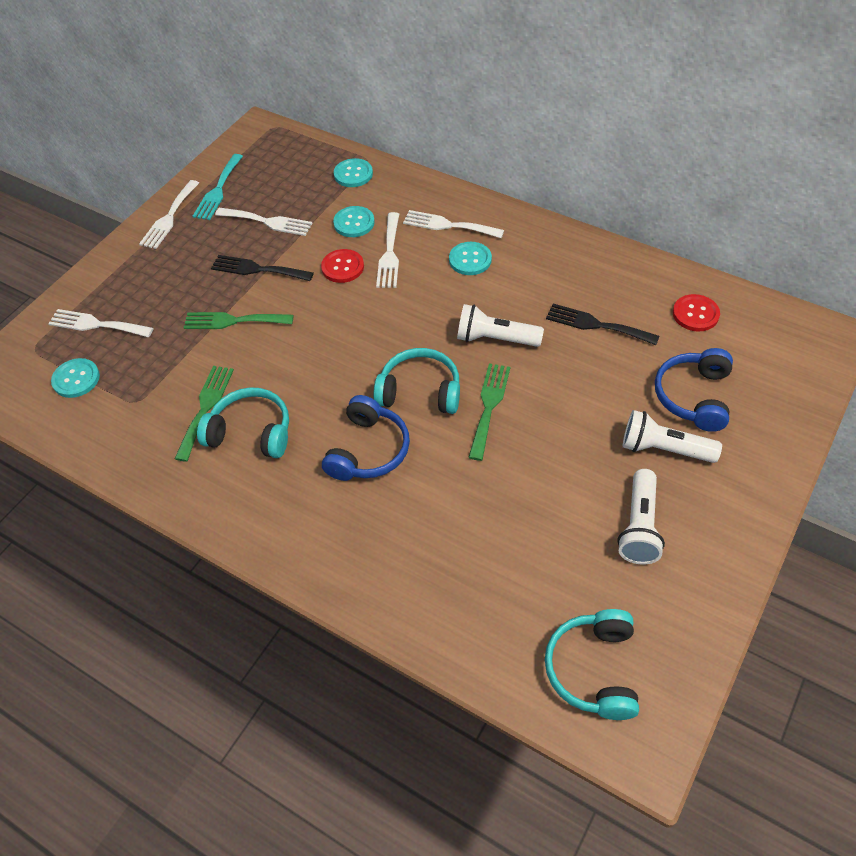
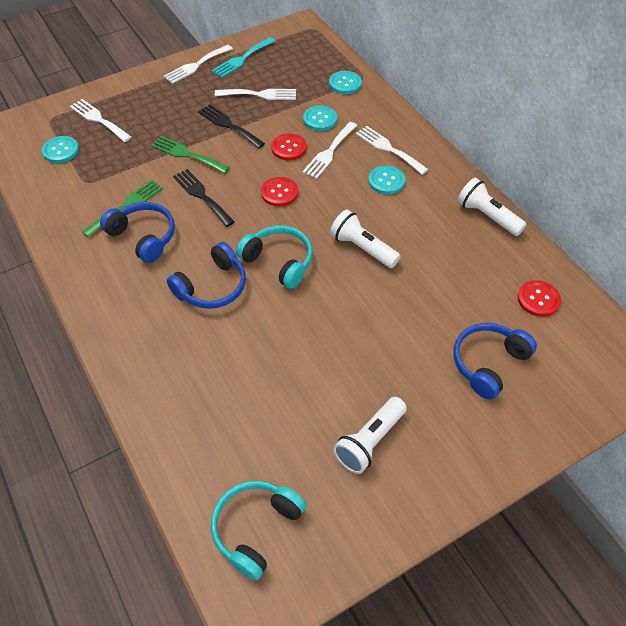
camera: 25 degrees right, 0 degrees up
(251, 432) = (143, 237): turquoise headphones -> blue headphones
(268, 222) = (260, 94): white fork -> white fork turned 45 degrees counterclockwise
(367, 319) = (279, 193): none -> red button
(489, 406) = (321, 296): green fork -> none
(596, 325) = (449, 272): black fork -> black fork (201, 195)
(664, 449) = (433, 392): white flashlight -> white flashlight (487, 216)

